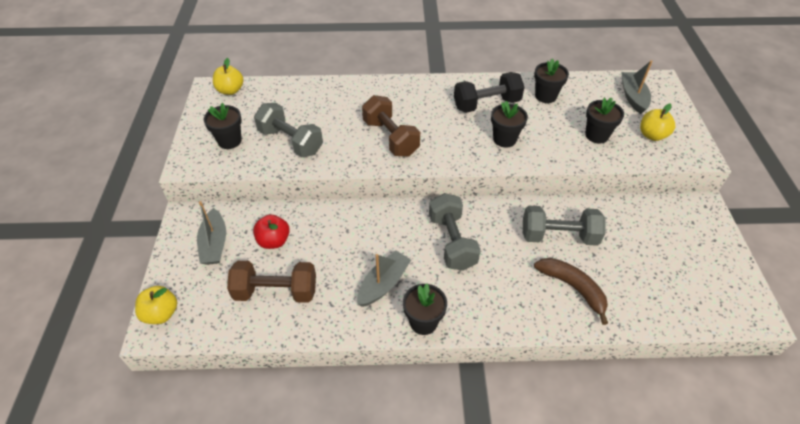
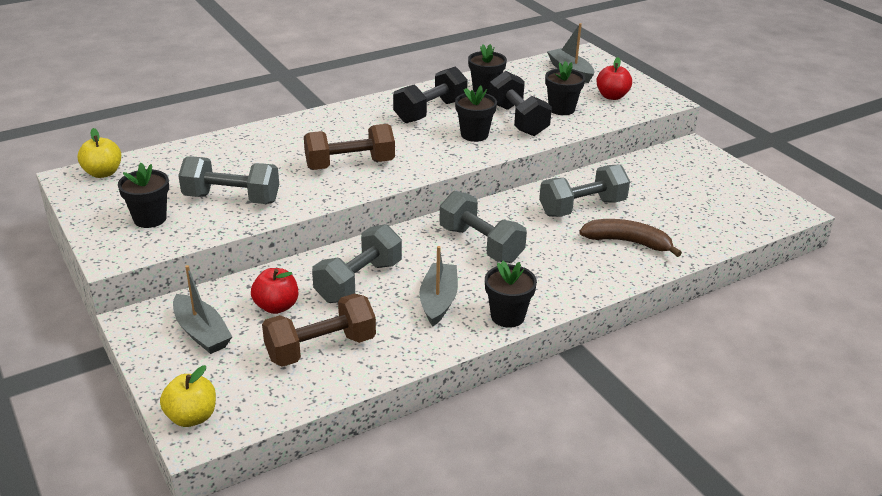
camera: 30 degrees left, 15 degrees down
(341, 241) = (358, 281): none -> grey dumbbell
(390, 138) = (350, 165): brown dumbbell -> brown dumbbell turned 45 degrees counterclockwise
(551, 135) = (518, 120): none -> black dumbbell
(652, 135) = (612, 96): yellow apple -> red apple

